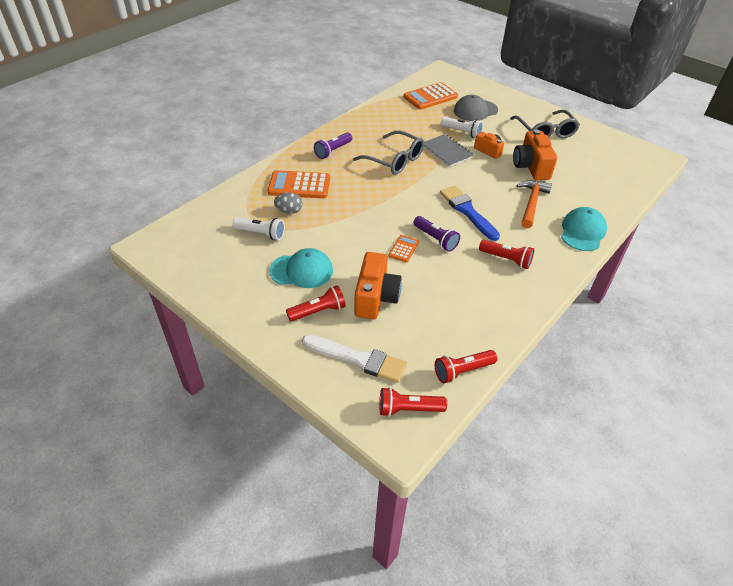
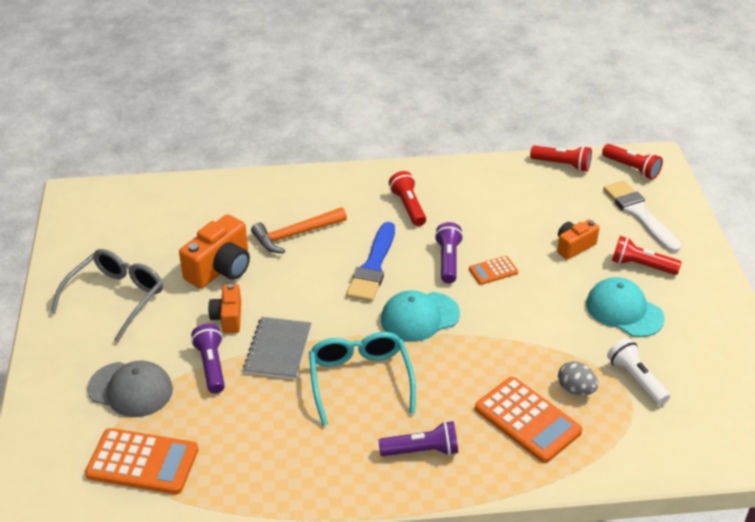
camera: 135 degrees left, 5 degrees down
(375, 298) = (574, 246): orange camera -> orange camera, size x0.60
(394, 160) = (360, 380): grey glasses -> turquoise glasses
(461, 132) = (211, 366): white flashlight -> purple flashlight
(582, 232) = (298, 186): turquoise cap -> turquoise cap (419, 317)

